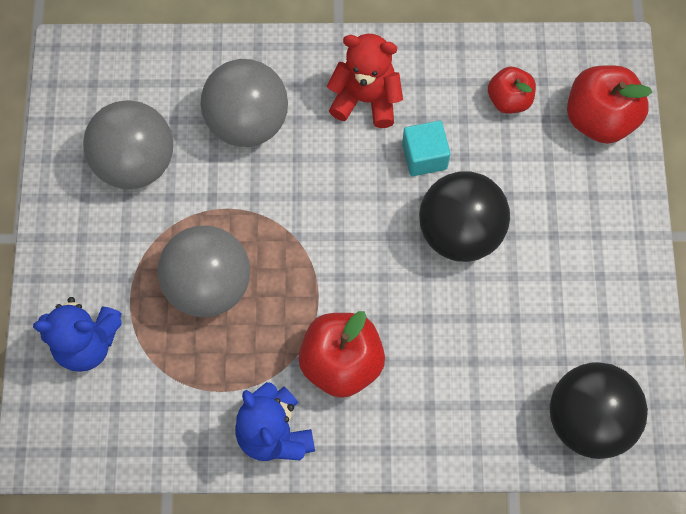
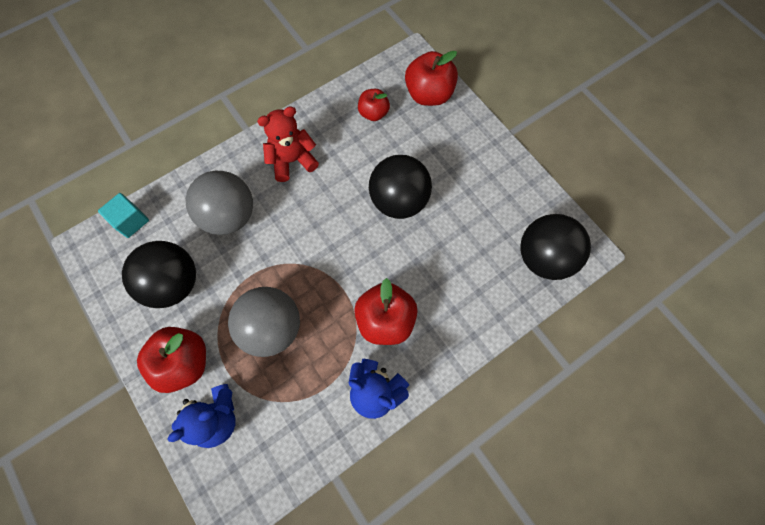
camera: 35 degrees left, 0 degrees up
(91, 259) = (184, 362): none -> red apple
(136, 162) = (174, 283): grey ball -> black ball
(424, 156) = (348, 172): turquoise cube -> turquoise cube (131, 221)

